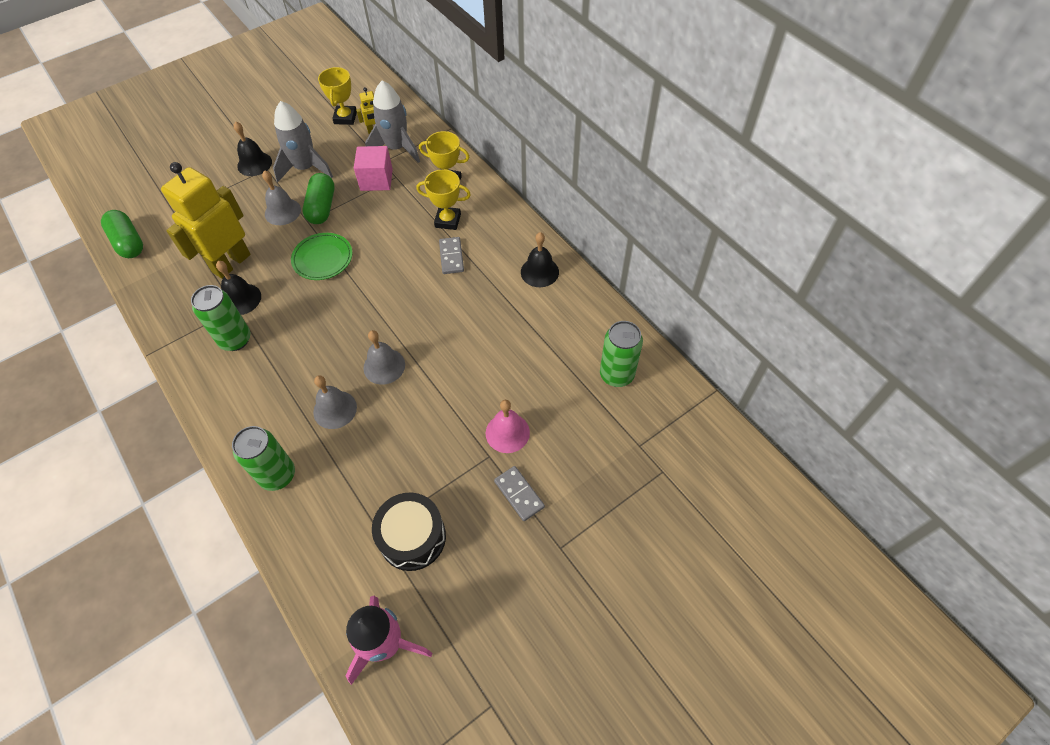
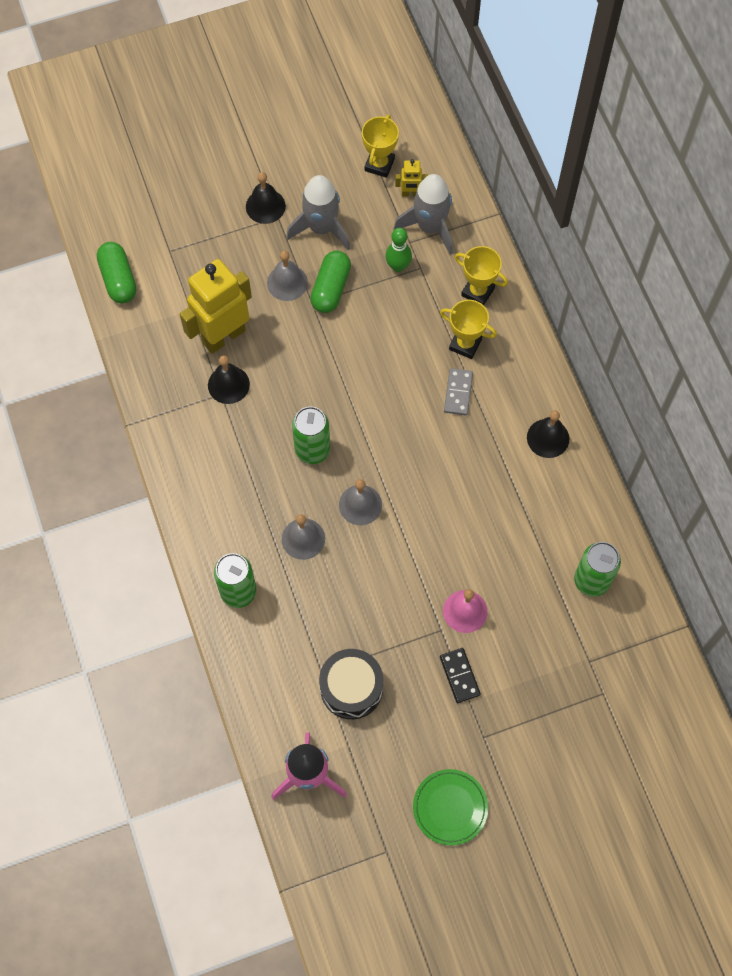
camera: 15 degrees right, 10 degrees up
(235, 340) = (216, 432): green can -> green can (312, 450)
(323, 258) = (320, 357): green plate -> green plate (450, 807)
(376, 180) = (398, 266): pink cube -> green bowling pin
(519, 494) = (459, 676): grey domino -> black domino

